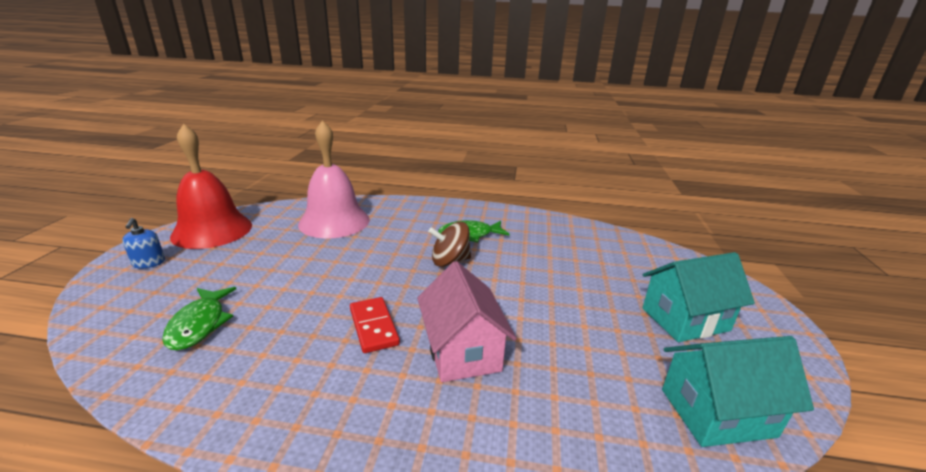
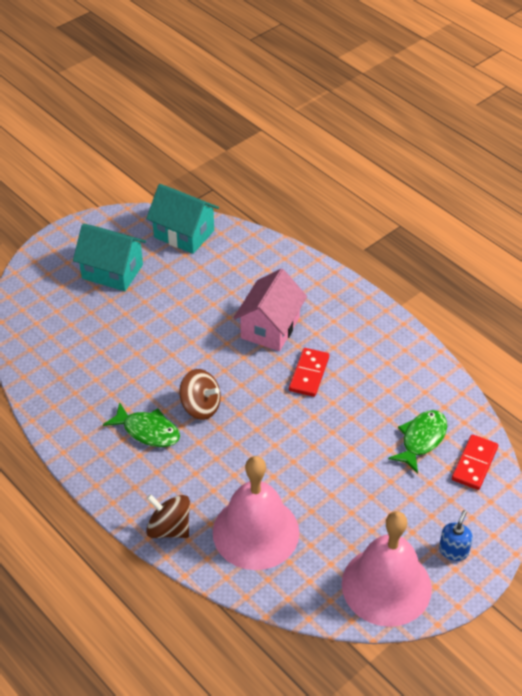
camera: 140 degrees left, 20 degrees up
(121, 329) = (474, 464): none -> red domino
(212, 230) = (386, 586): red bell -> pink bell
(395, 206) = (169, 528): none -> brown spinning top

